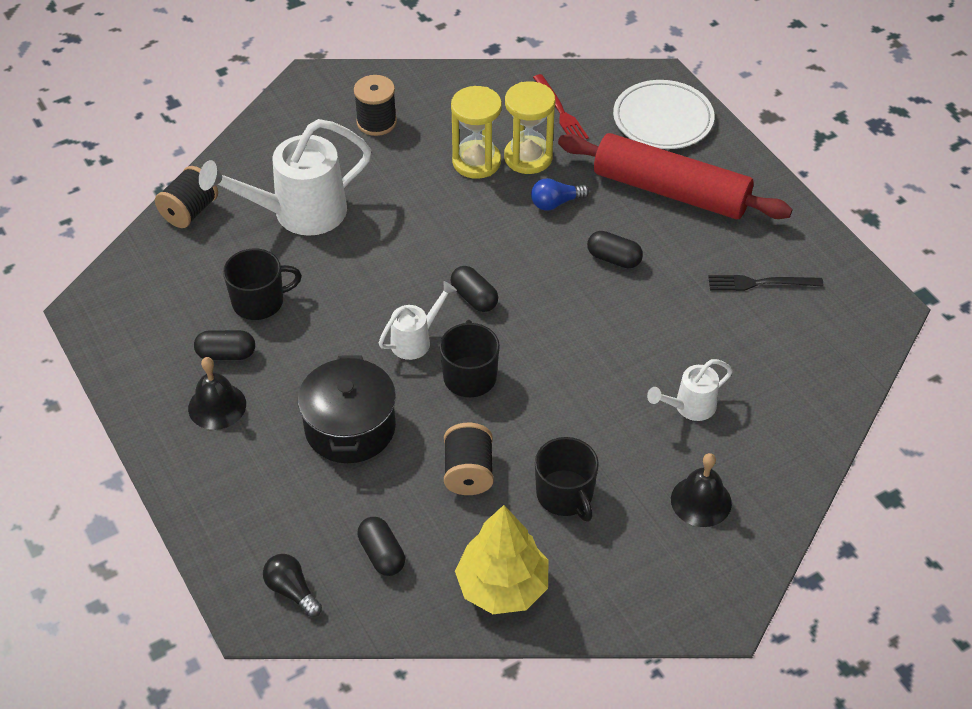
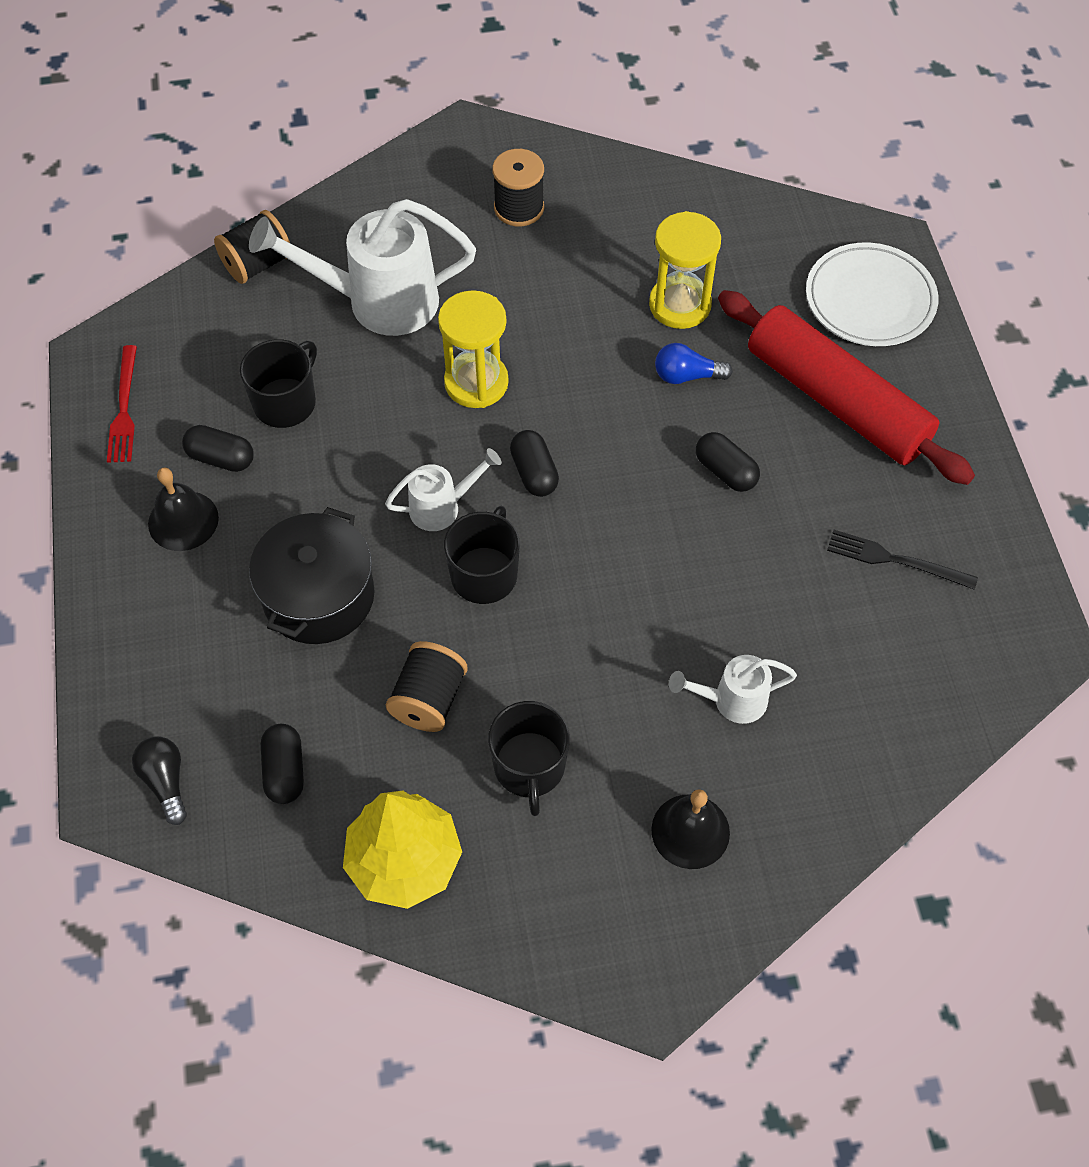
camera: 20 degrees right, 10 degrees up
(259, 302) = (286, 402): black mug -> black mug turned 60 degrees counterclockwise
(476, 162) = (615, 293): yellow hourglass -> yellow hourglass (476, 382)
(560, 111) = (746, 253): red fork -> red fork (124, 409)

